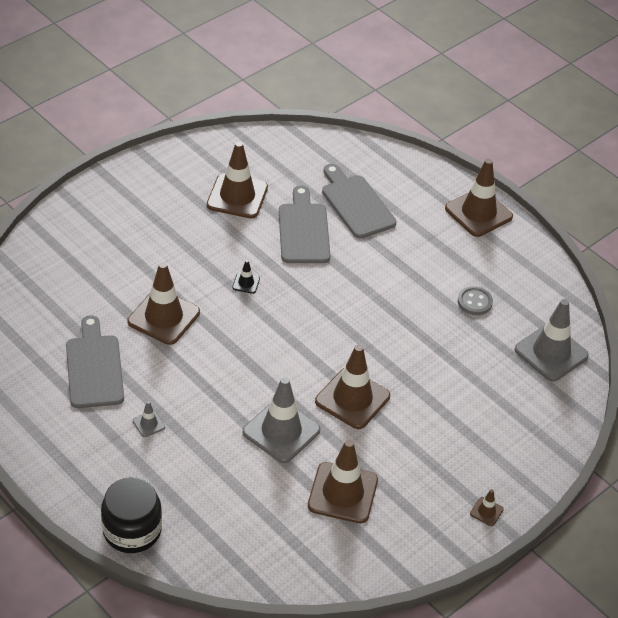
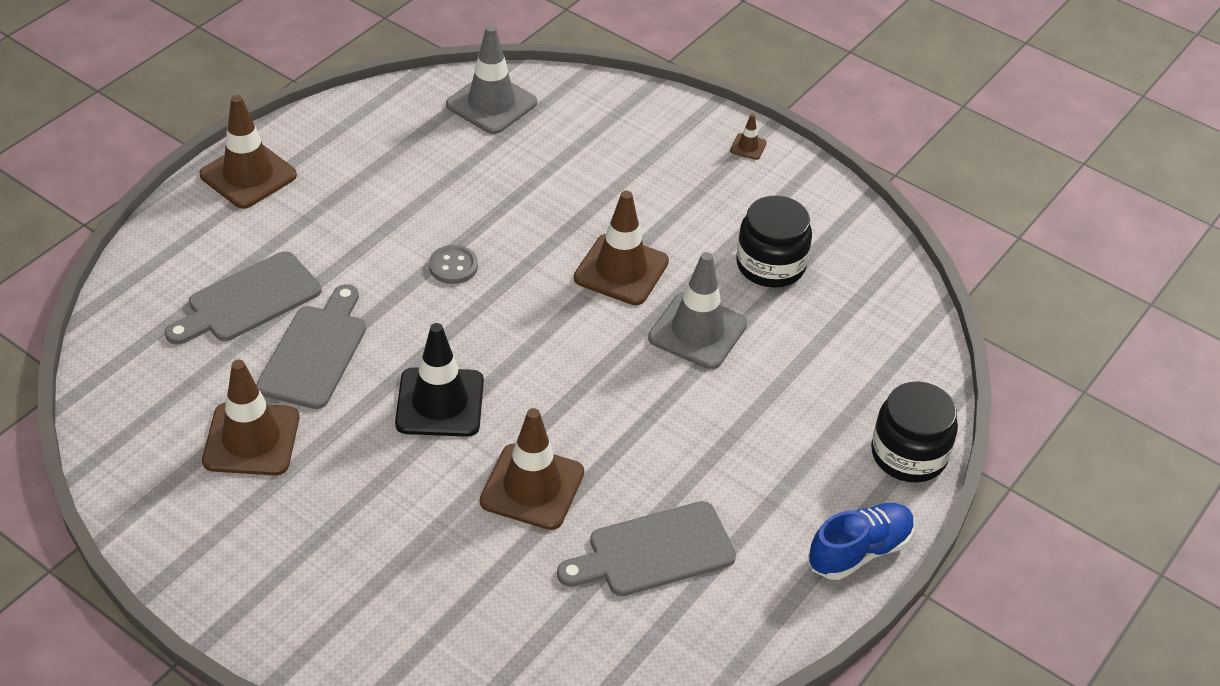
camera: 100 degrees left, 0 degrees up
(58, 476) = (859, 551): none -> blue shoe
(149, 424) = (734, 468): grey traffic cone -> none
(246, 283) = (440, 403): black traffic cone -> black traffic cone, size x2.31
(303, 230) = (315, 352): grey cutting board -> grey cutting board turned 120 degrees clockwise
(342, 493) = (770, 265): brown traffic cone -> black jar
(474, 302) = (421, 171): grey button -> grey button (453, 266)

